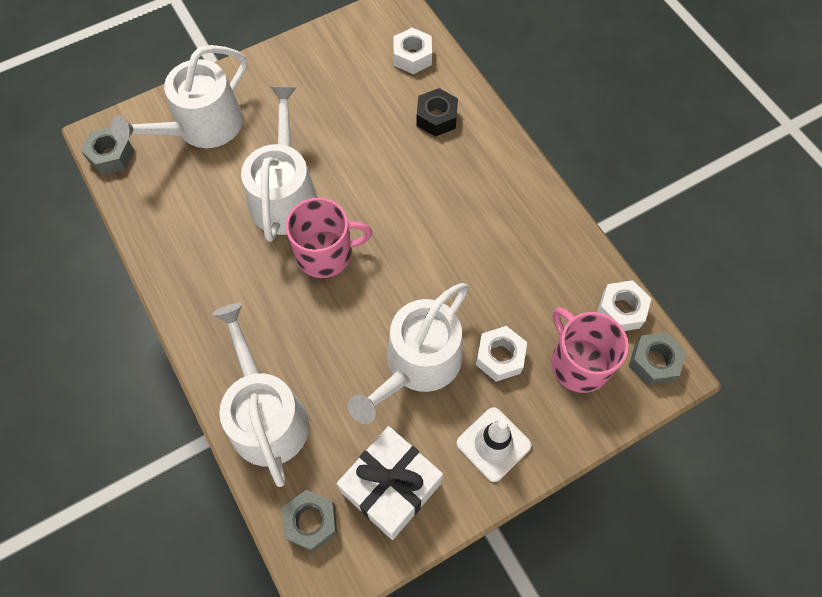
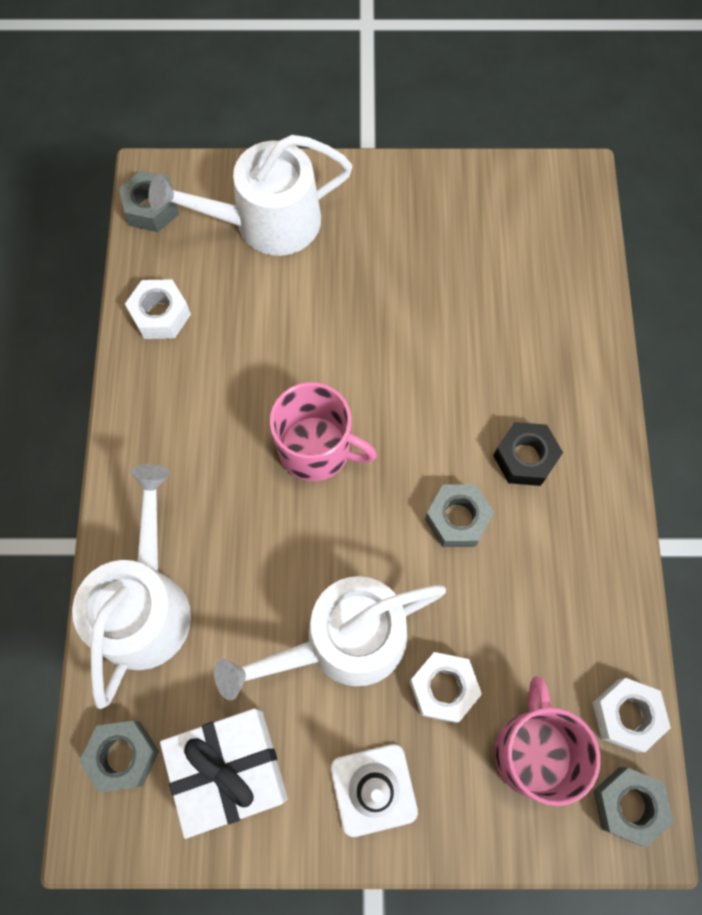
camera: 30 degrees right, 5 degrees up
(285, 195) = (311, 352): white watering can -> none
(412, 56) = (558, 253): white nut -> white nut (160, 315)
(436, 118) = (542, 347): black nut -> black nut (525, 458)
(446, 249) = (457, 519): none -> grey nut

